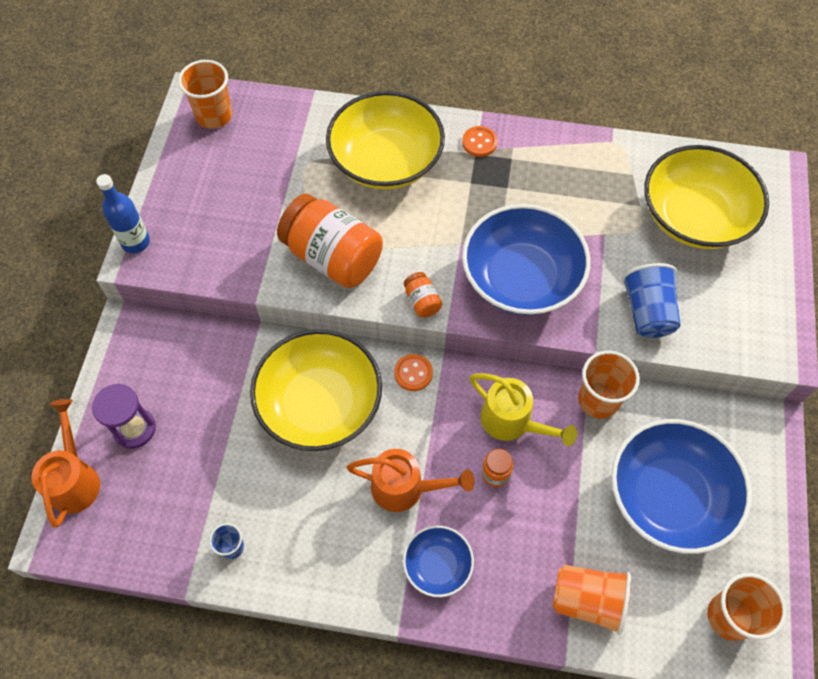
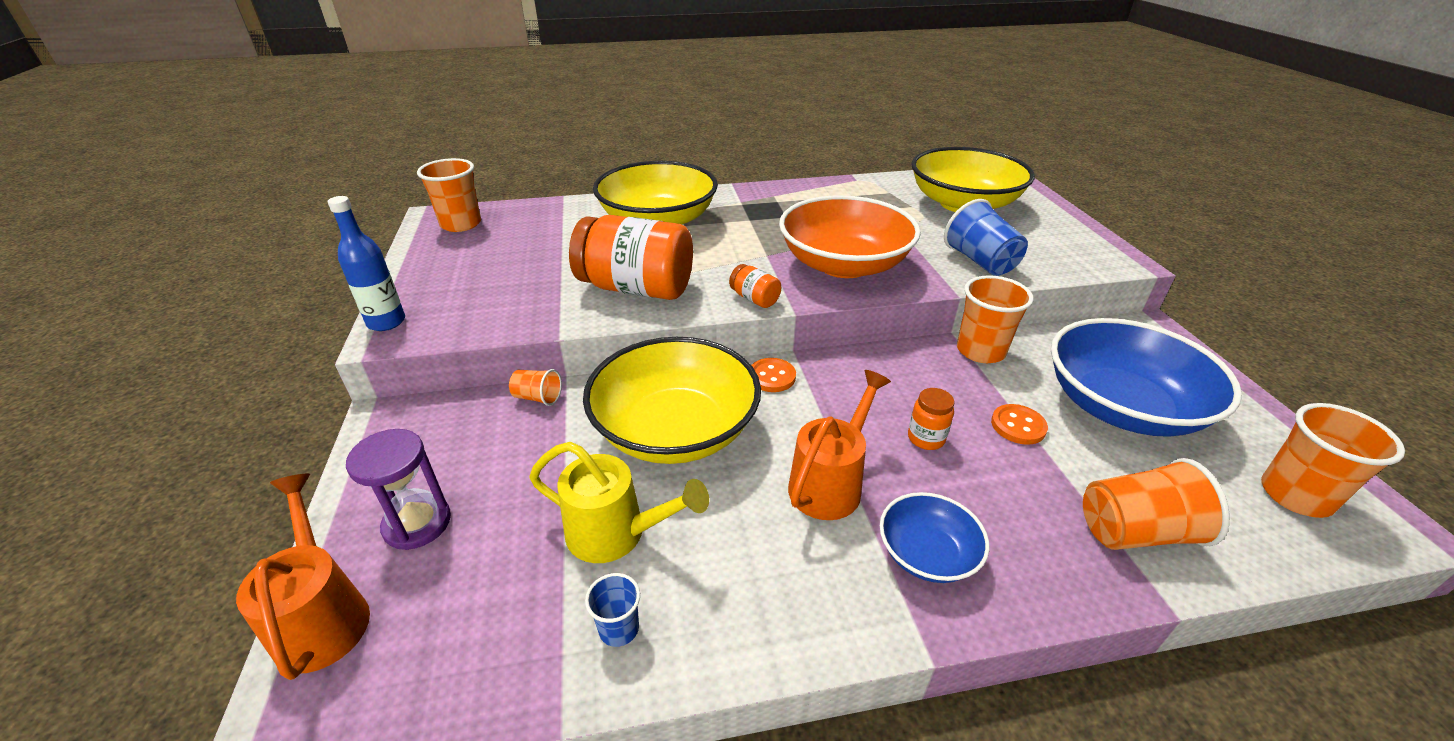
camera: 20 degrees left, 25 degrees down
(234, 338) = (538, 397): none -> orange cup
(406, 488) = (831, 482): orange watering can -> orange watering can turned 45 degrees counterclockwise
(479, 142) = (741, 198): orange button -> orange button (1018, 426)
(512, 422) = (909, 389): yellow watering can -> yellow watering can (617, 534)
(521, 278) = (844, 264): blue bowl -> orange bowl

